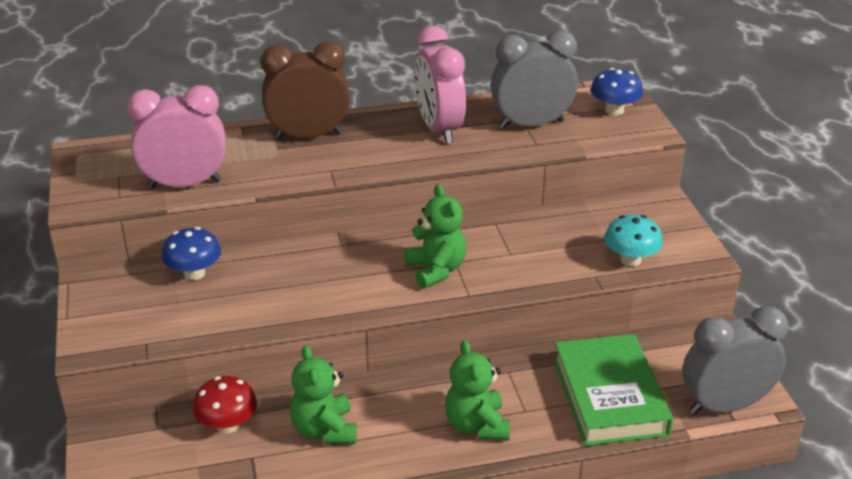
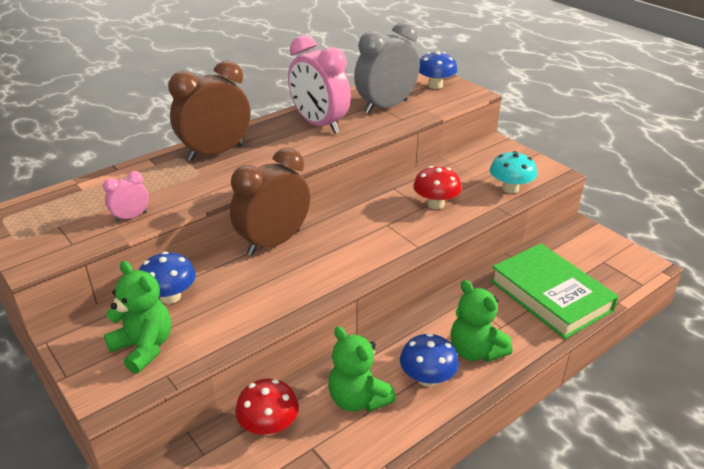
camera: 25 degrees left, 0 degrees up
(185, 184) = (131, 217): pink clock -> pink clock, size x0.46
(325, 248) = (273, 242): none -> brown clock
(406, 434) = (427, 378): none -> blue mushroom
(436, 270) = (377, 235): green teddy bear -> green teddy bear (144, 347)
(527, 254) = (435, 204): none -> red mushroom
(725, 405) = (629, 276): grey clock -> none

